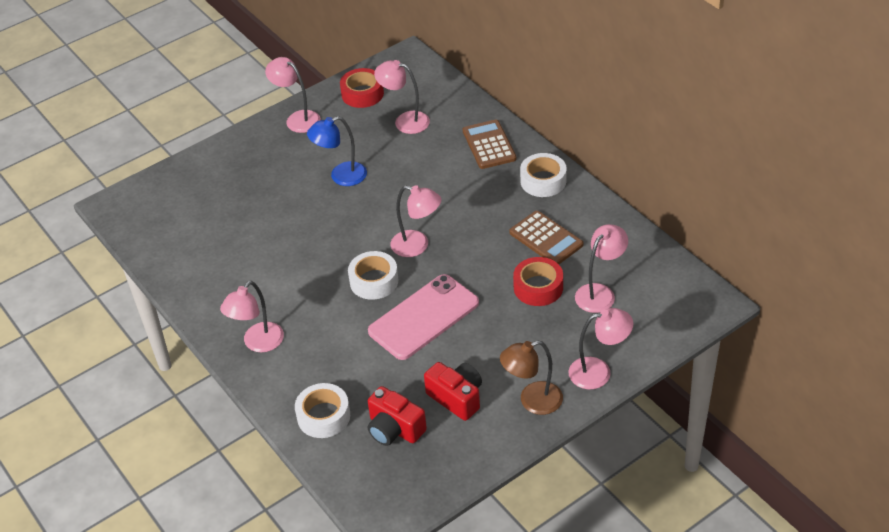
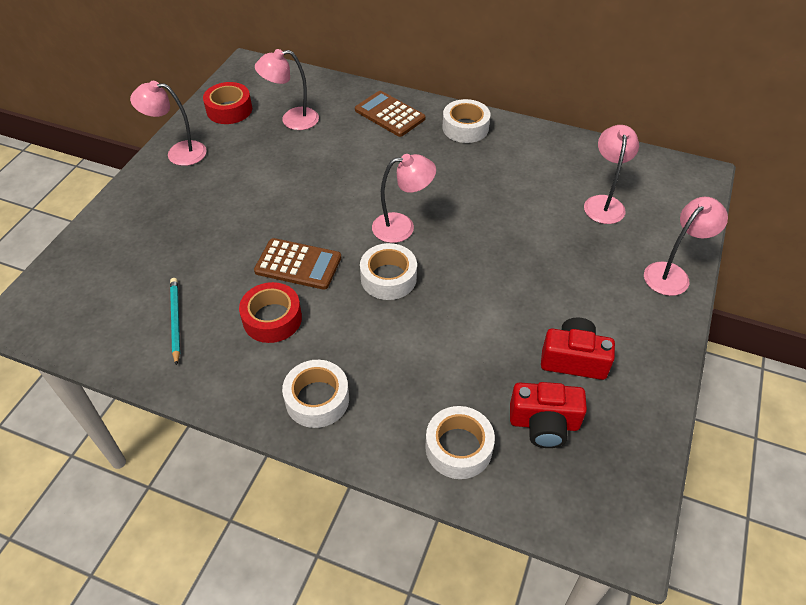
camera: 35 degrees left, 5 degrees up
(207, 250) = (175, 320): none -> turquoise pencil
(258, 343) = (317, 399): pink lamp -> white tape
(341, 176) = (269, 190): blue lamp -> none
(423, 317) = (469, 293): pink phone -> none
(532, 401) = (644, 329): brown lamp -> none
(538, 287) = (548, 220): red tape -> red tape (272, 319)
(546, 239) = (514, 175): brown calculator -> brown calculator (298, 264)

